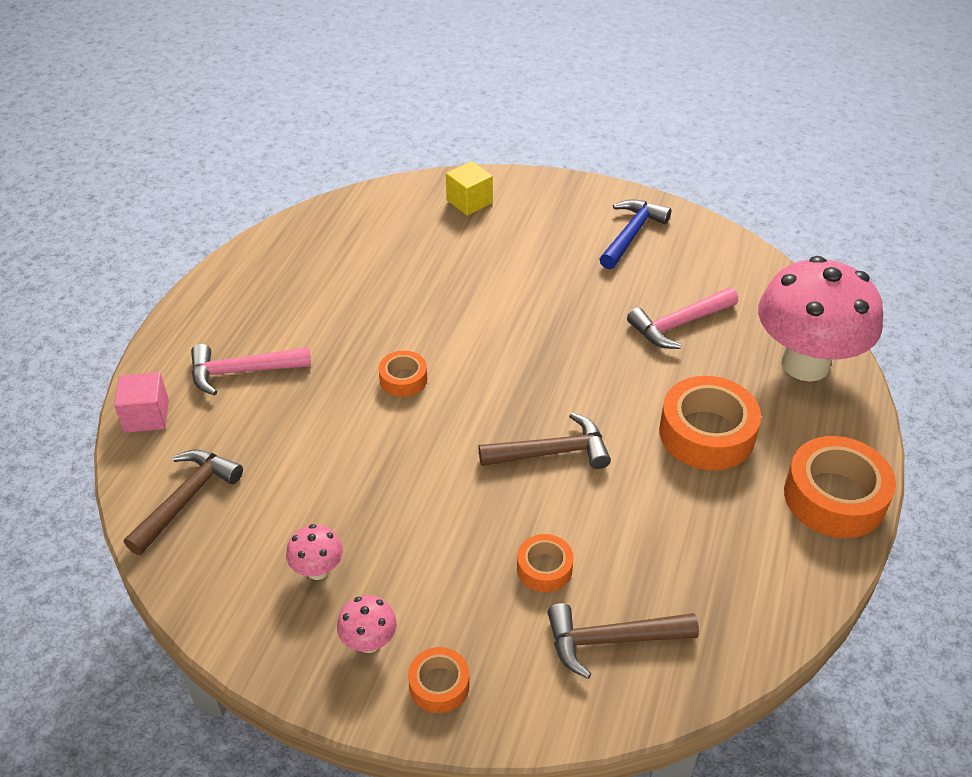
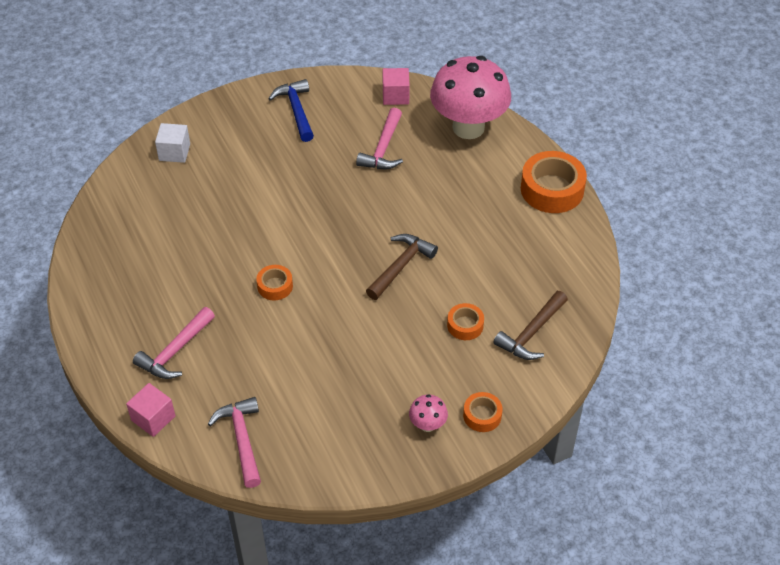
camera: 45 degrees left, 5 degrees up
(186, 499) = (242, 439): brown hammer -> pink hammer
(318, 570) = (360, 415): pink mushroom -> none
(469, 201) = (174, 152): yellow cube -> white cube
(706, 433) = (462, 200): orange tape -> none
(756, 282) = (395, 96): none -> pink cube

